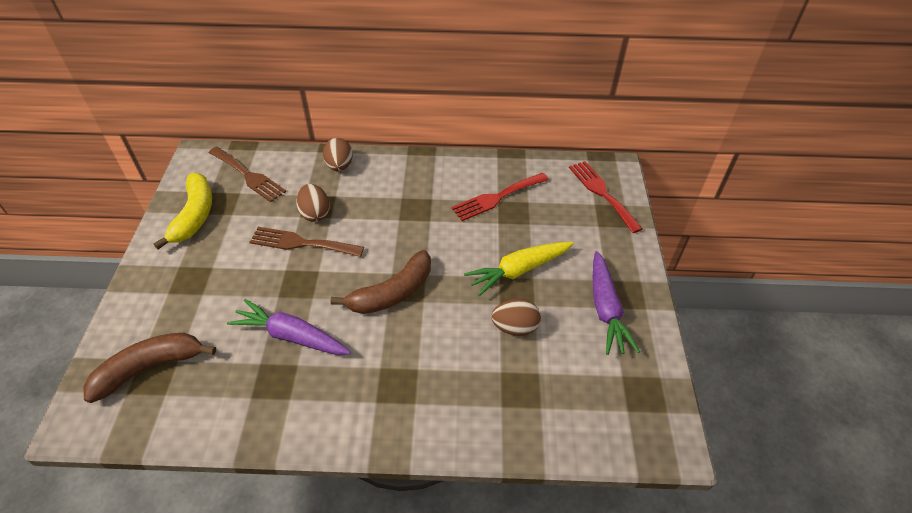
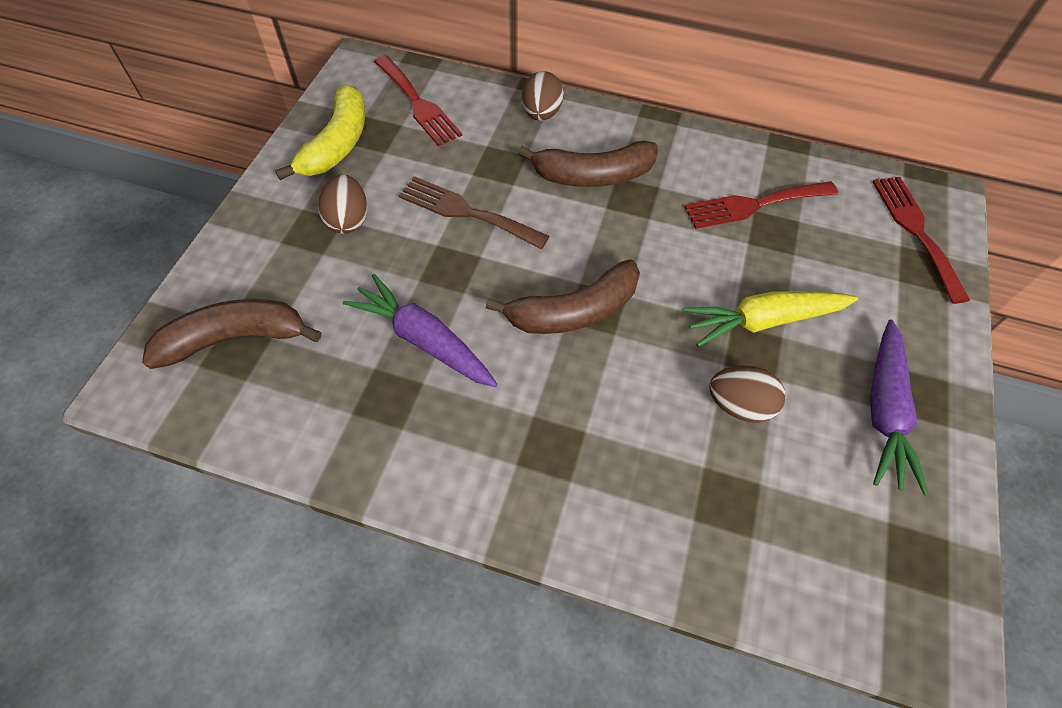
camera: 15 degrees right, 10 degrees up
(248, 176) = (418, 103): brown fork -> red fork
(315, 213) = (493, 174): brown egg -> brown egg (348, 220)
(385, 200) = (593, 176): none -> brown banana

